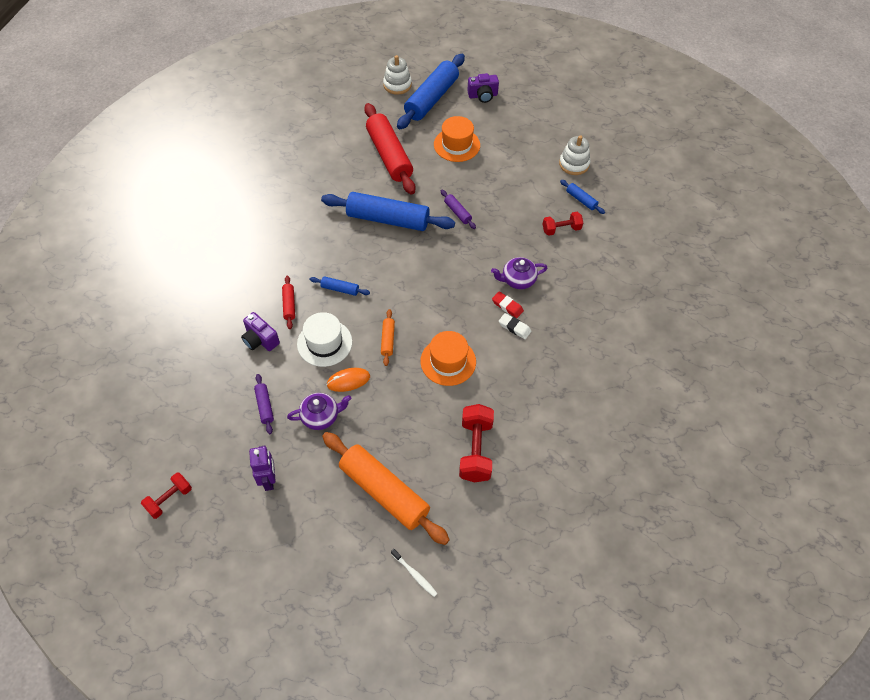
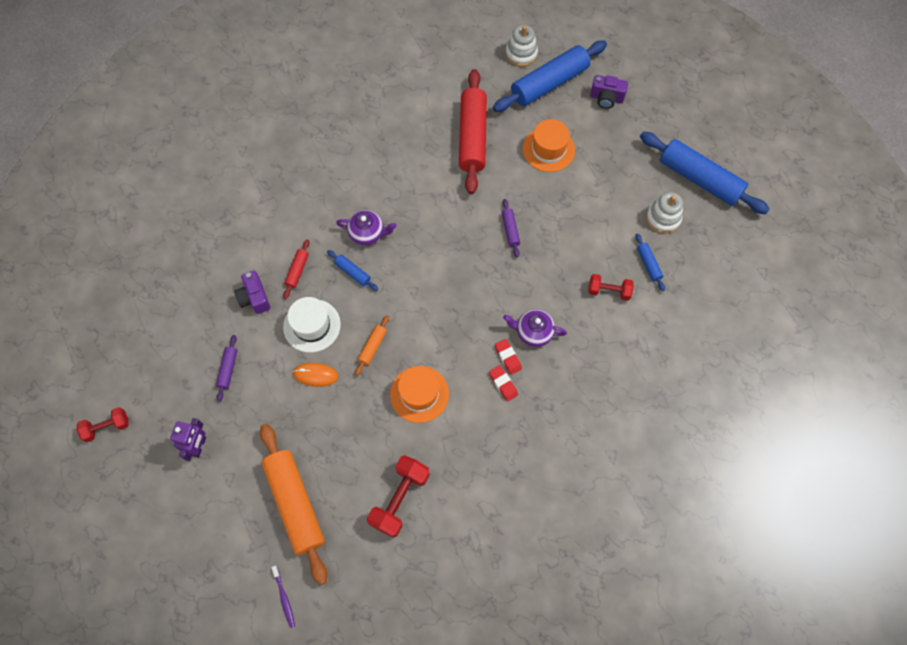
camera: 25 degrees right, 10 degrees up
(321, 416) = (273, 402): purple teapot -> purple teapot (367, 233)
(388, 219) = (436, 212): blue rolling pin -> blue rolling pin (699, 179)
(414, 574) = (284, 598): white toothbrush -> purple toothbrush
(514, 327) = (503, 384): white eraser -> red eraser

